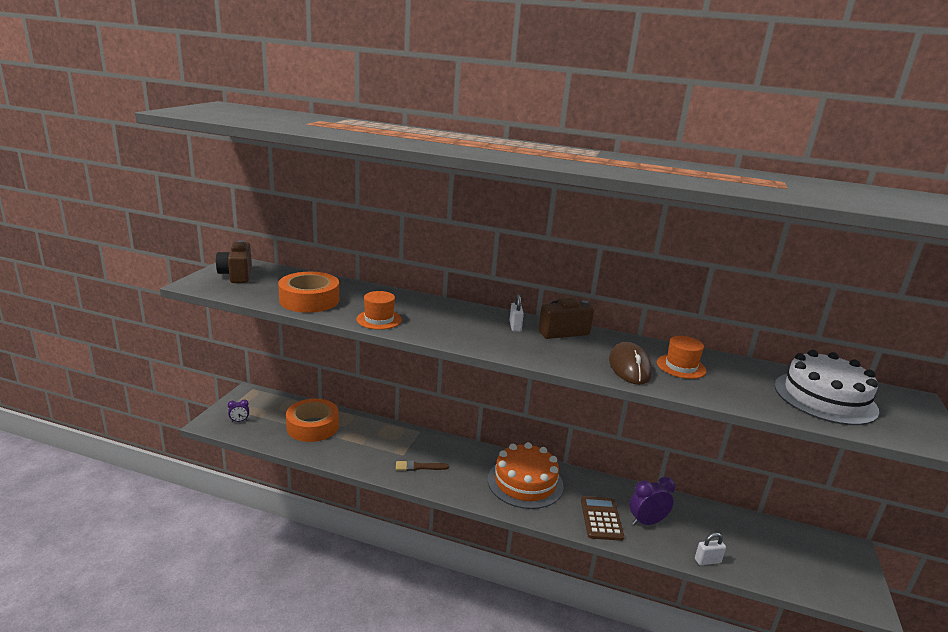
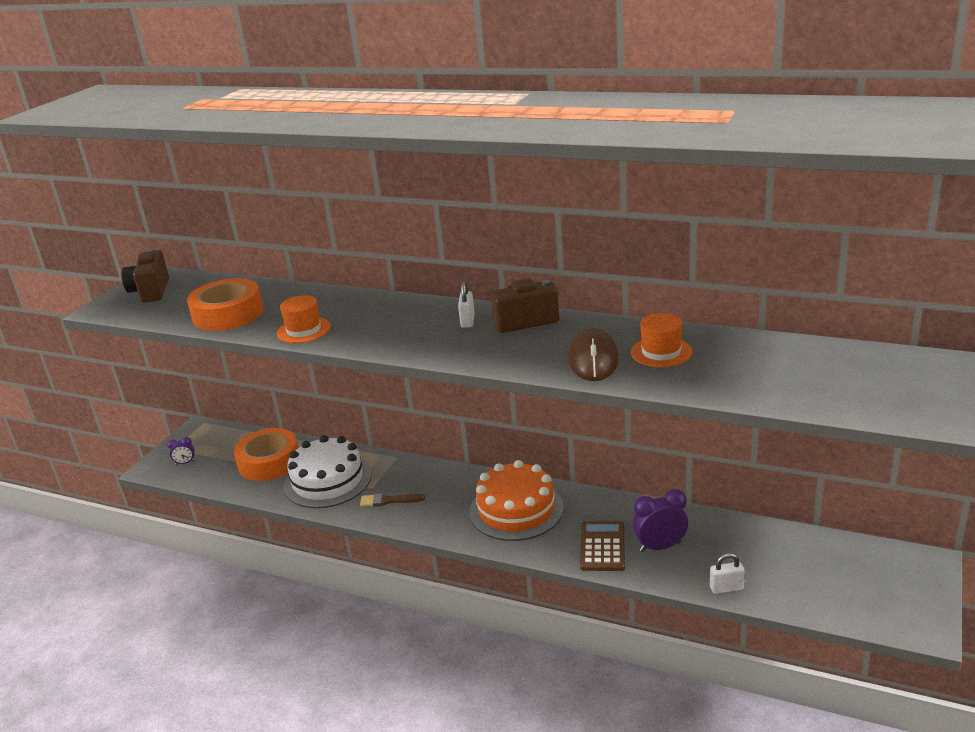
camera: 10 degrees right, 5 degrees up
(825, 398) = (836, 375): white cake -> white cake (327, 480)

